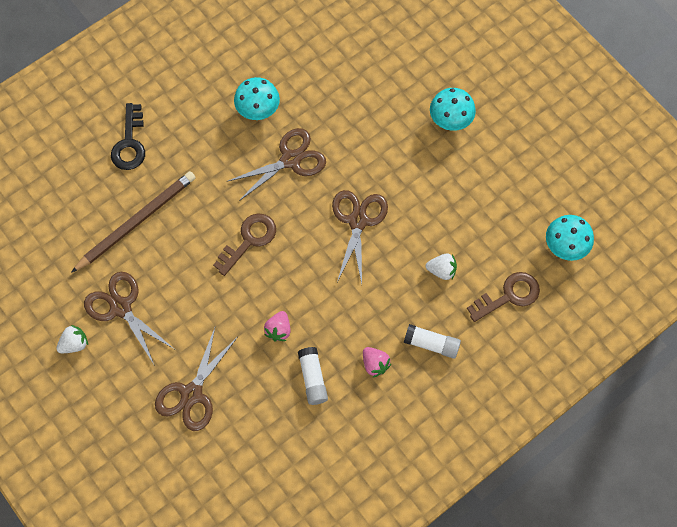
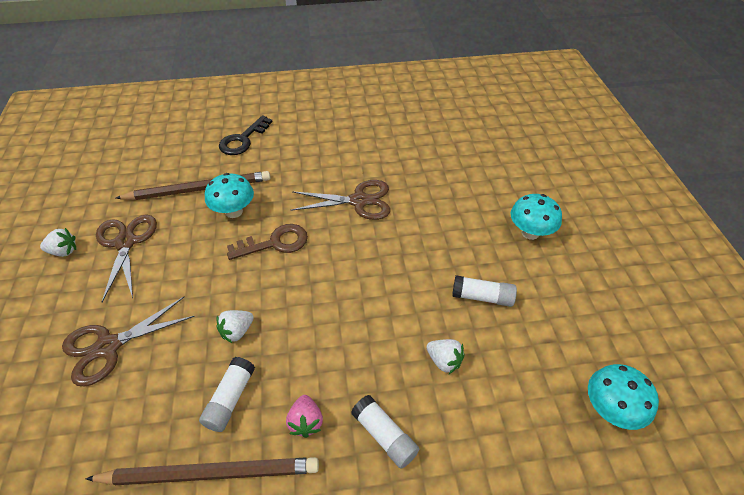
camera: 30 degrees right, 20 degrees down
(258, 110) = (358, 158): turquoise mushroom -> turquoise mushroom (234, 211)
(278, 330) = (237, 331): pink strawberry -> white strawberry
(336, 429) = (209, 473): none -> brown pencil
(358, 221) = (385, 274): brown scissors -> none
(442, 203) = (482, 297): none -> white glue stick
(508, 296) = (510, 430): brown key -> none

